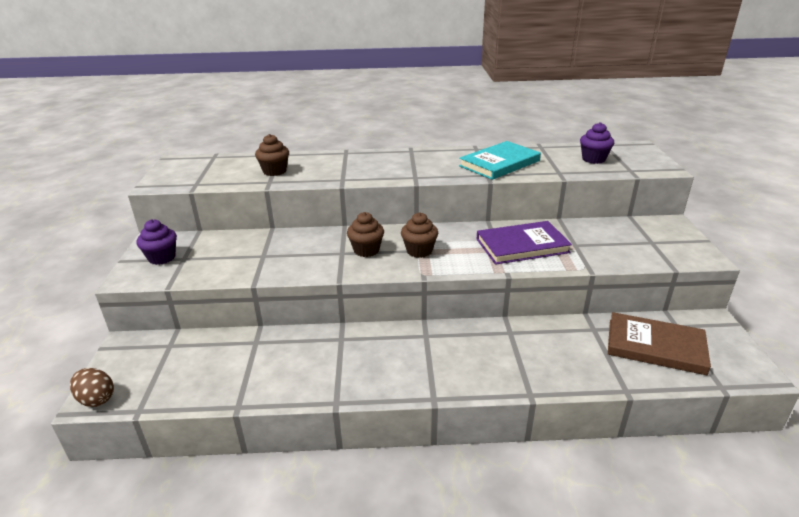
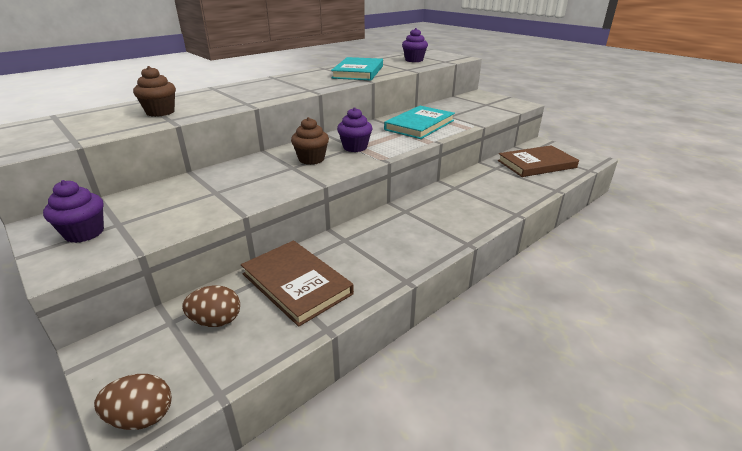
camera: 40 degrees left, 0 degrees up
(190, 359) = (216, 321): none -> brown egg
(263, 359) = (296, 284): none -> brown book
(419, 251) = (355, 147): brown cupcake -> purple cupcake
(522, 246) = (419, 125): purple book -> turquoise book

